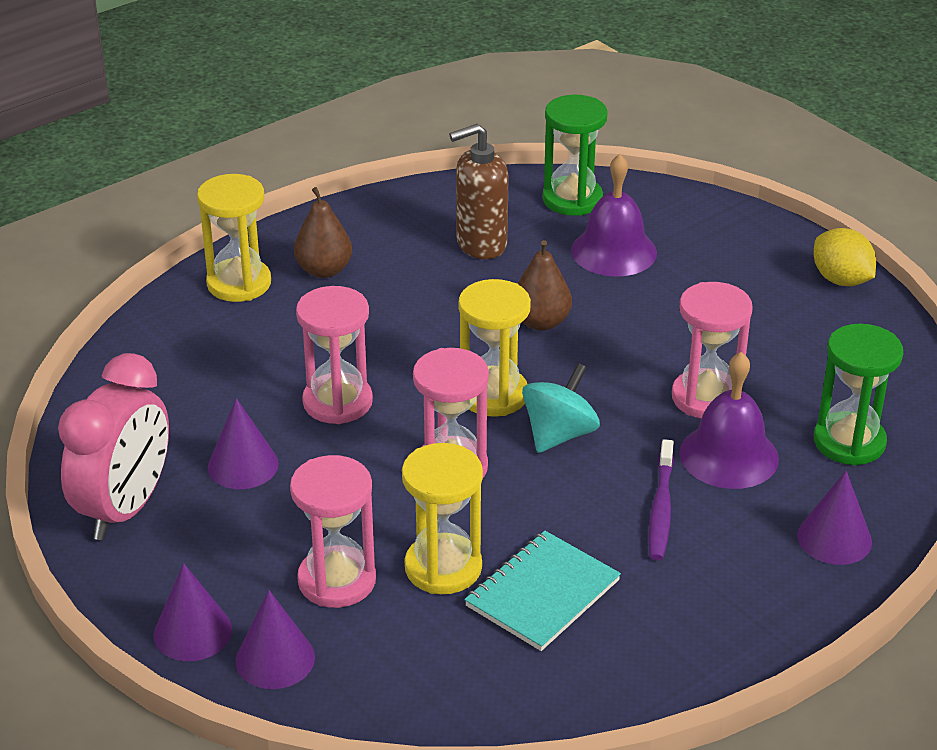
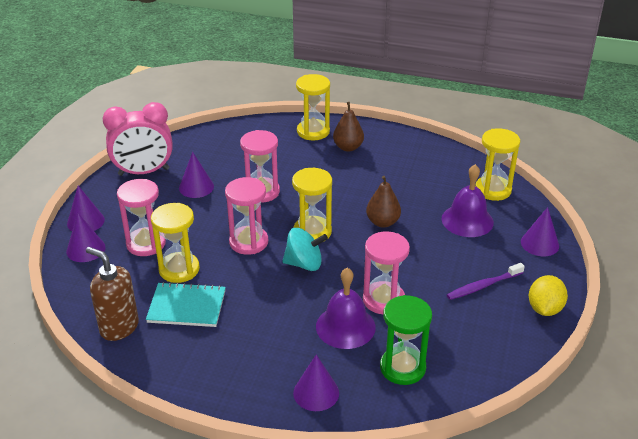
camera: 55 degrees right, 0 degrees up
(481, 244) = (420, 179): brown soap dispenser -> brown soap dispenser (119, 327)
(572, 199) = (493, 190): green hourglass -> yellow hourglass
(661, 508) = (281, 319): purple toothbrush -> purple toothbrush (483, 286)
(719, 221) = (539, 243): none -> purple cone

